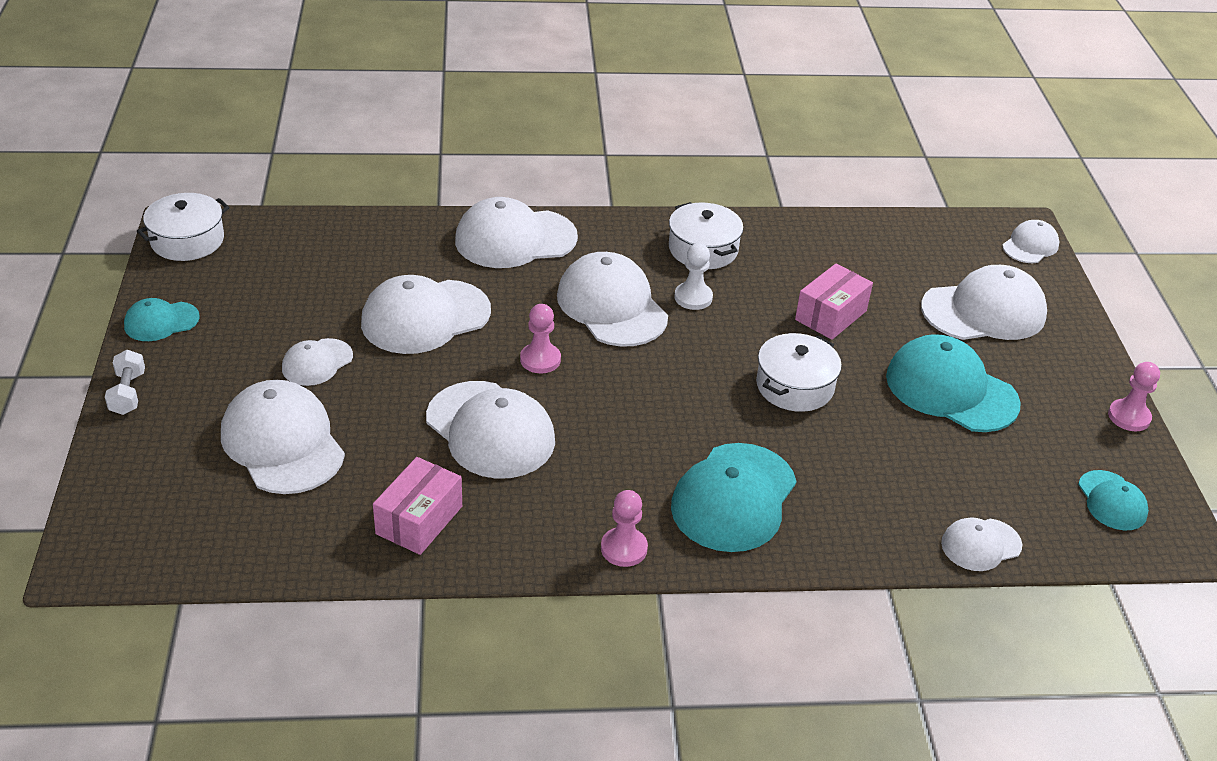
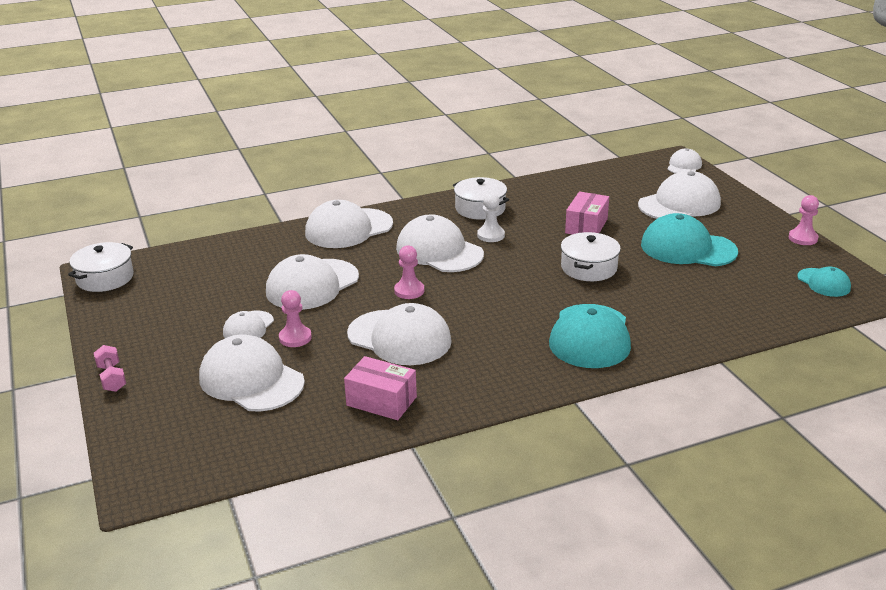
camera: 15 degrees left, 10 degrees down
(128, 393) = (112, 378): white dumbbell -> pink dumbbell
(161, 322) = (113, 329): turquoise cap -> none
(419, 520) = (381, 401): pink box -> pink box turned 75 degrees counterclockwise
(624, 548) = (536, 382): pink pawn -> pink pawn (295, 338)
(980, 545) = (762, 324): white cap -> none

